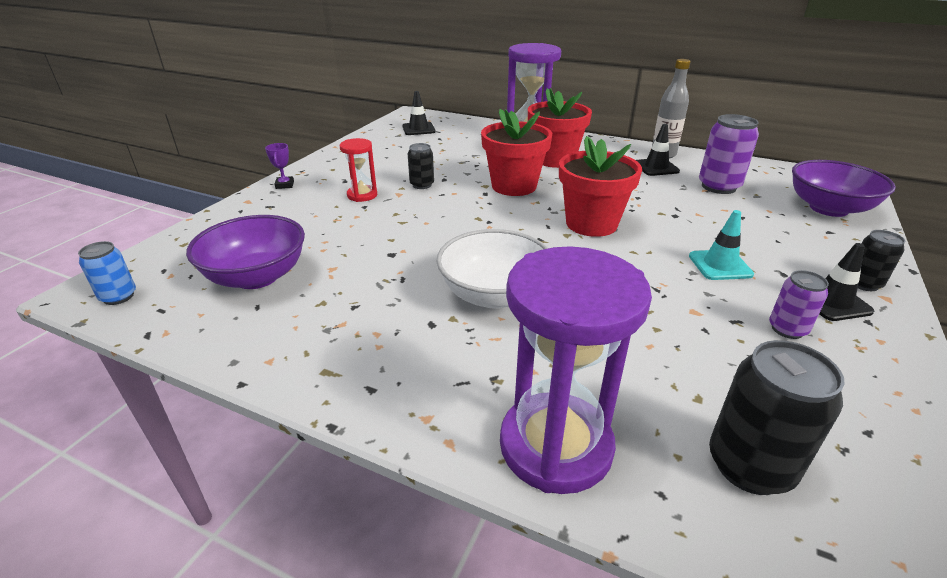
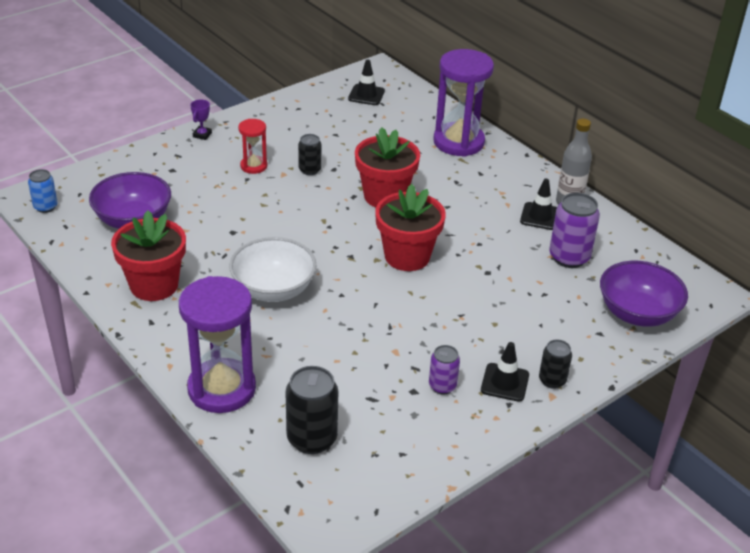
camera: 25 degrees right, 5 degrees up
(554, 159) = (455, 176): red flower pot -> red flower pot (154, 285)
(720, 265) = (462, 327): turquoise traffic cone -> none

